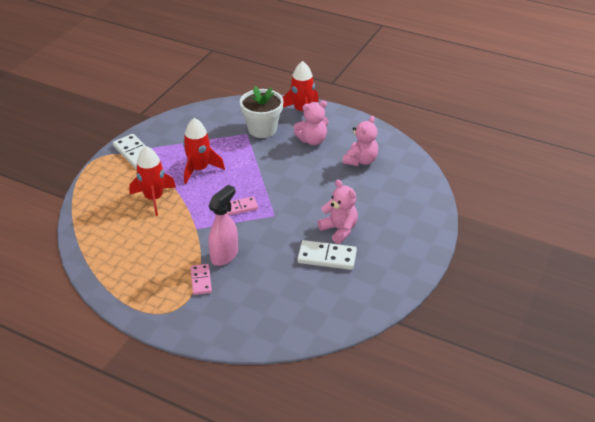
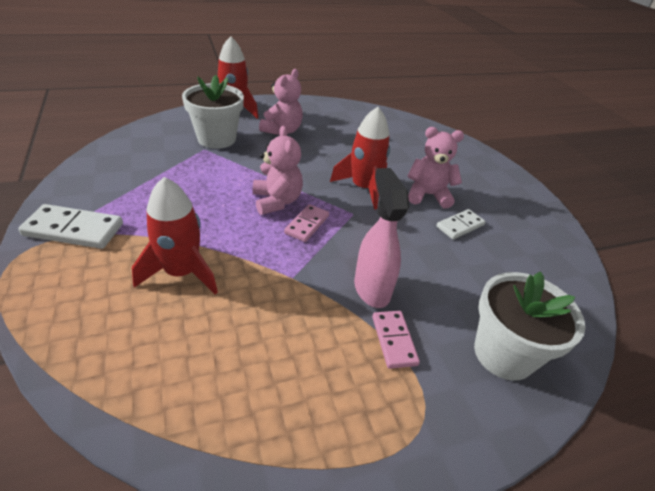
camera: 50 degrees left, 0 degrees up
(199, 169) = (198, 207): red rocket -> red rocket (363, 188)
(201, 280) = (393, 340): pink domino -> pink domino turned 45 degrees clockwise
(240, 318) = (503, 354): none -> white flower pot
(327, 257) = (460, 226): white domino -> white domino, size x0.65
(360, 160) = (349, 130): pink teddy bear -> pink teddy bear (276, 201)

